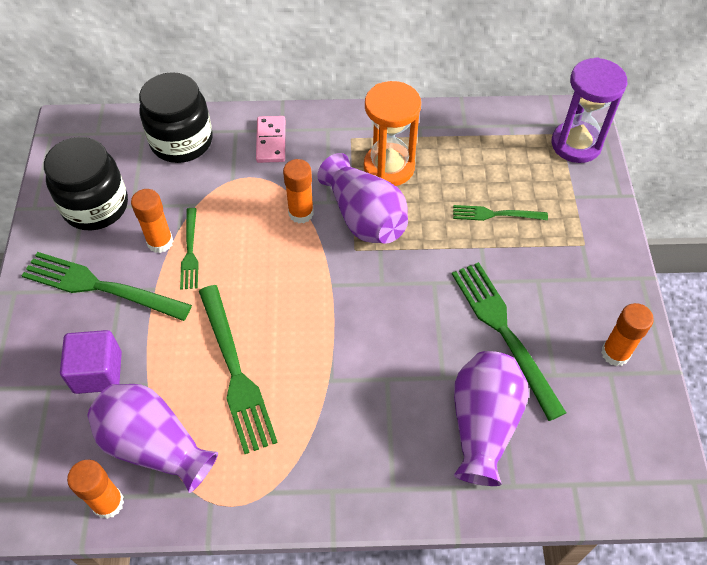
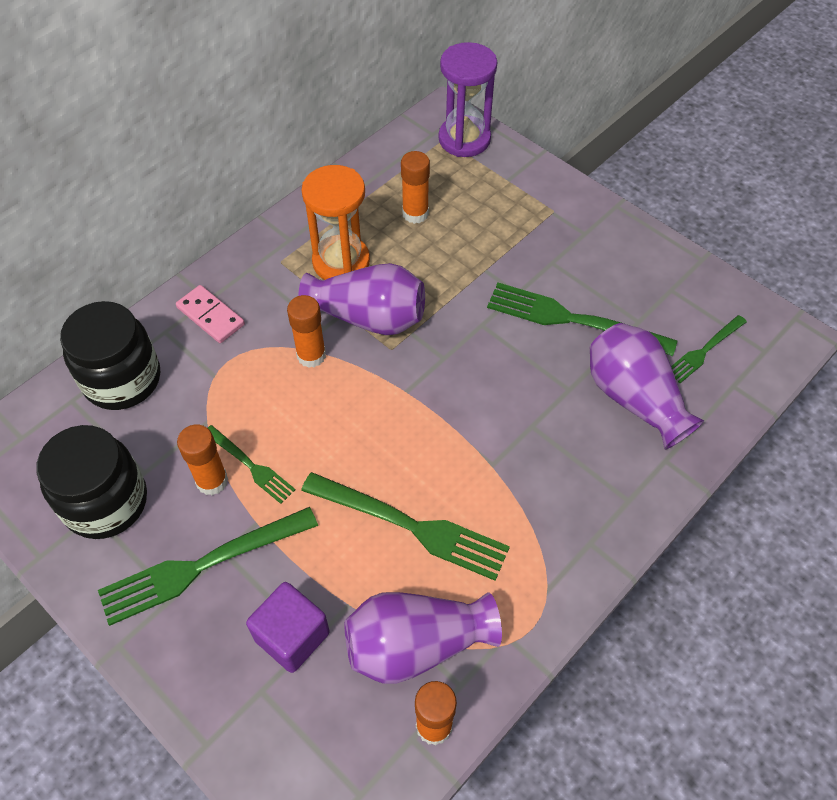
camera: 45 degrees left, 0 degrees up
(495, 214) = (466, 237): green fork -> green fork (704, 351)
(615, 353) = (659, 273): orange glue stick -> orange glue stick (415, 213)

